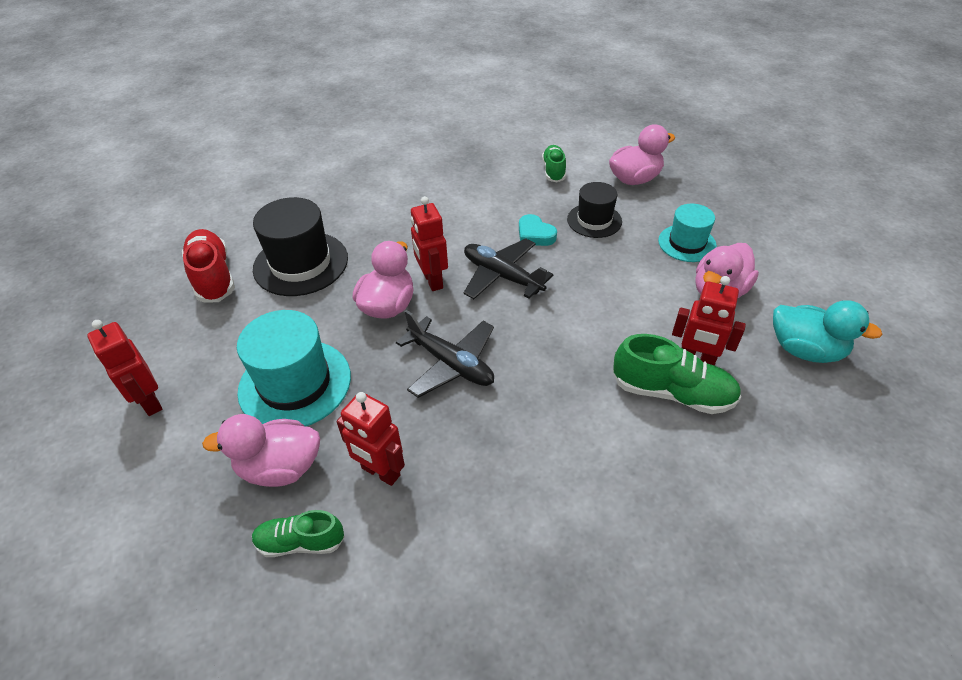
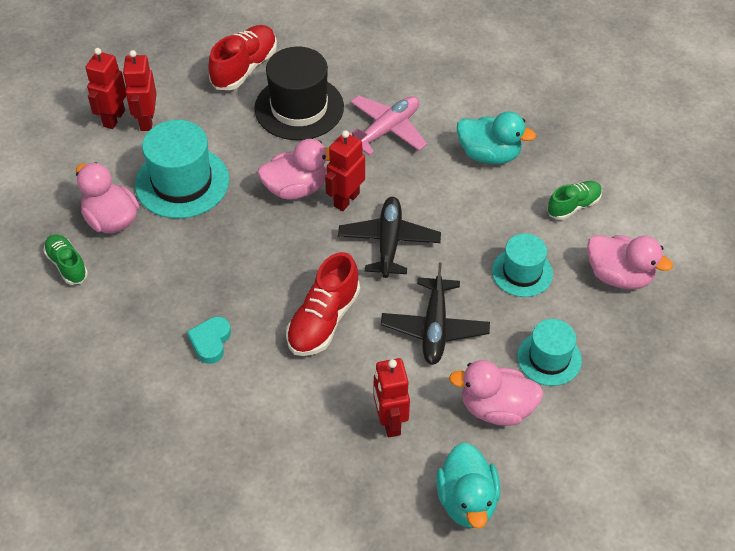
camera: 55 degrees right, 5 degrees up
(380, 472) = (143, 274): red robot -> red robot (146, 121)
(384, 225) = (386, 130): none -> pink plane
(451, 364) = (266, 261): black plane -> black plane (434, 328)
(466, 186) = (489, 154): none -> turquoise duck
(535, 235) = (463, 238): turquoise heart -> turquoise heart (210, 342)
(553, 355) = (323, 320): none -> red shoe
(594, 220) = (522, 272): black hat -> turquoise hat
(672, 392) = (341, 418): green shoe -> none

